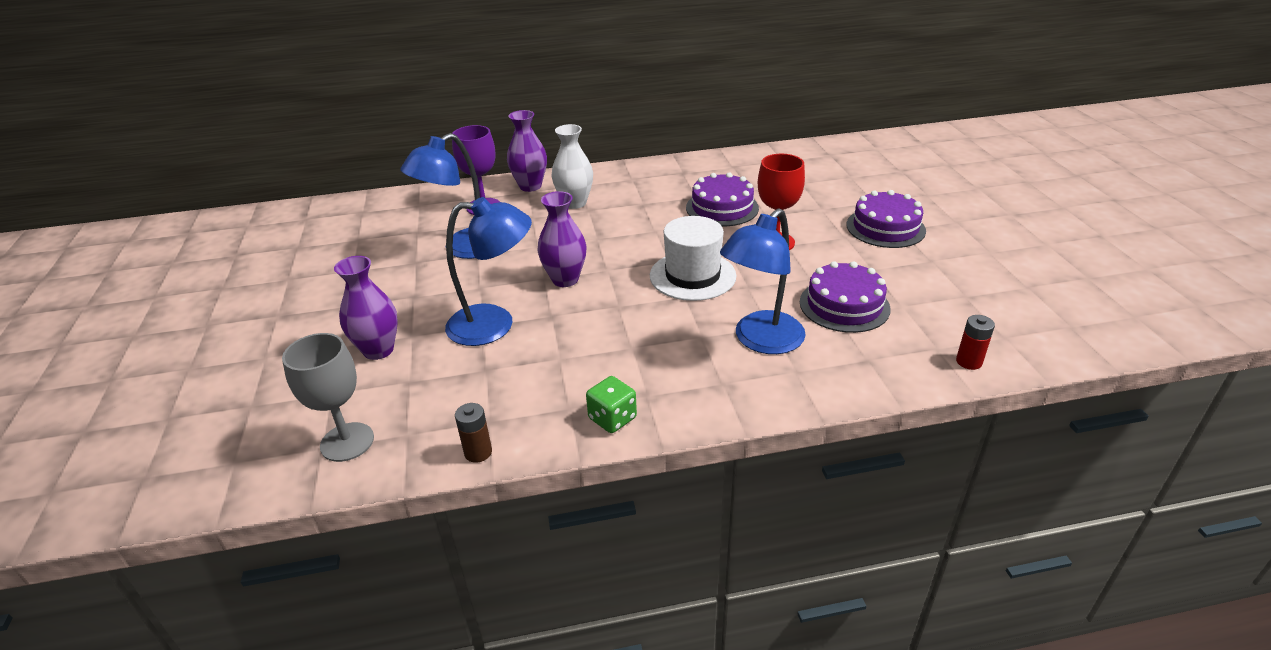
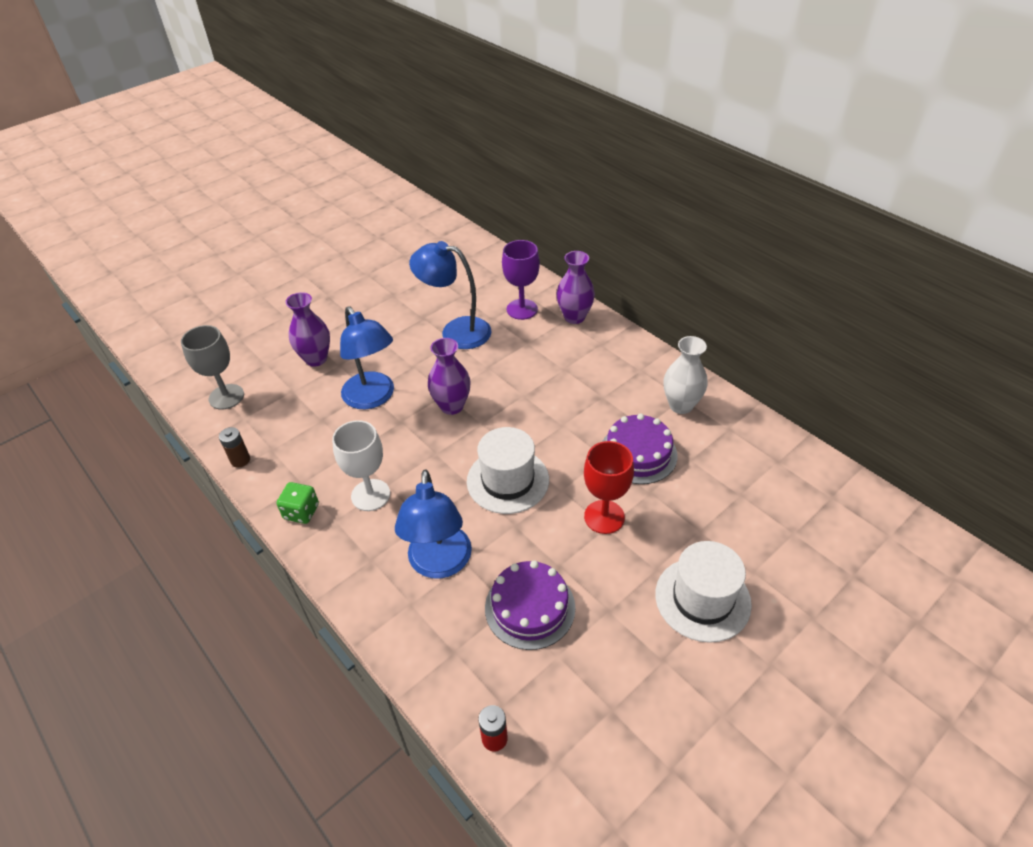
camera: 60 degrees right, 10 degrees up
(575, 203) = (568, 355): white vase -> white vase (681, 405)
(634, 361) = (370, 495): none -> white goblet
(761, 341) = (439, 564): blue lamp -> blue lamp turned 105 degrees counterclockwise
(885, 227) = (702, 599): purple cake -> white hat

